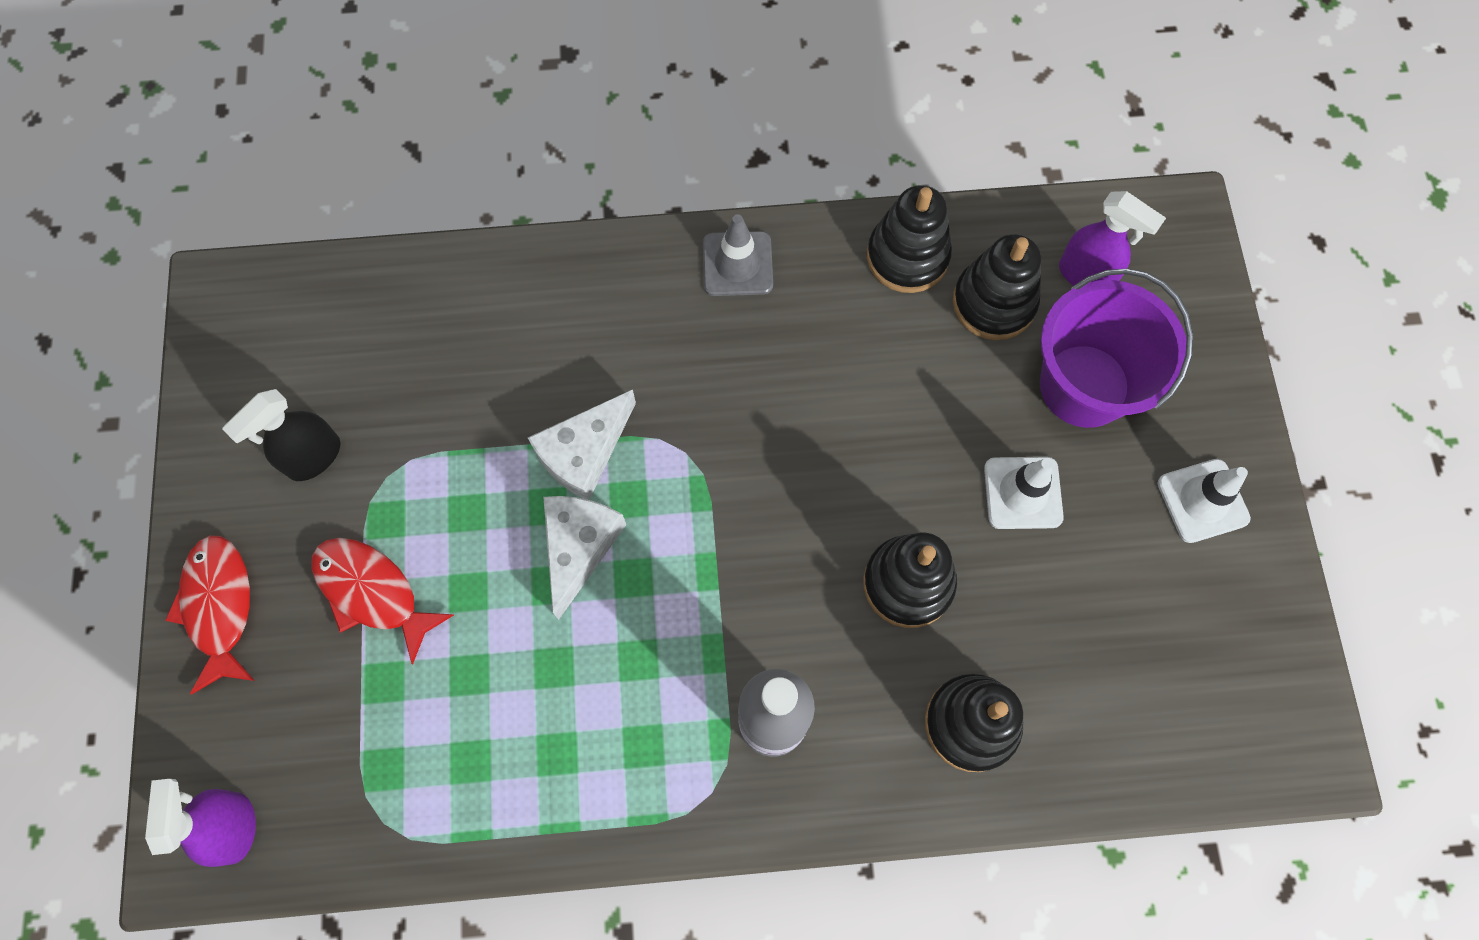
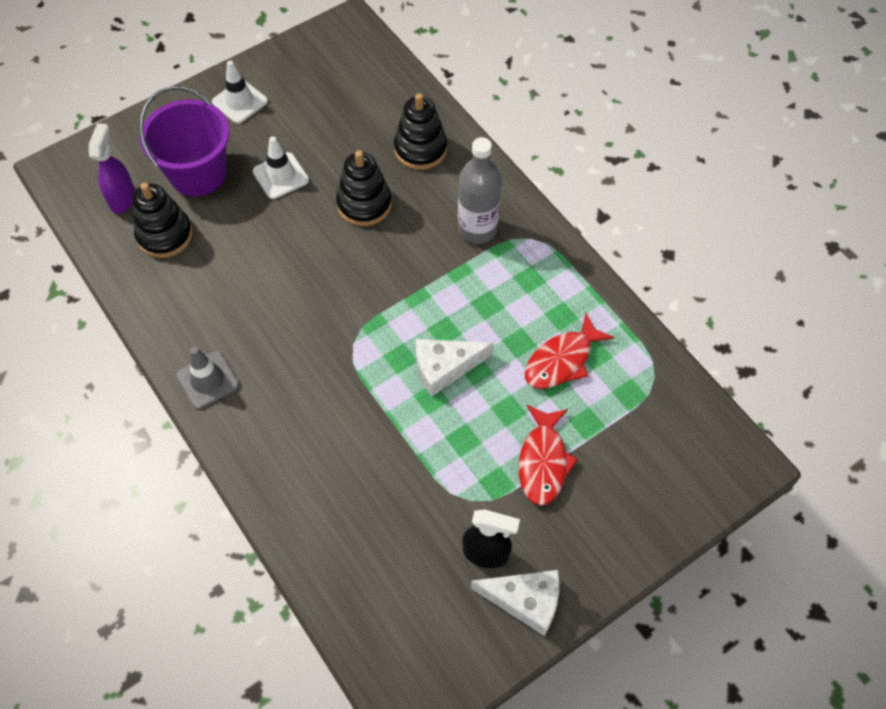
camera: 120 degrees left, 10 degrees down
(219, 607) = (611, 544): red fish -> red fish (562, 360)
(235, 827) = (712, 449): purple spray bottle -> none
(584, 452) = (386, 397): white cheese -> white cheese (525, 601)
(907, 256) = (154, 291): black stacking toy -> none

